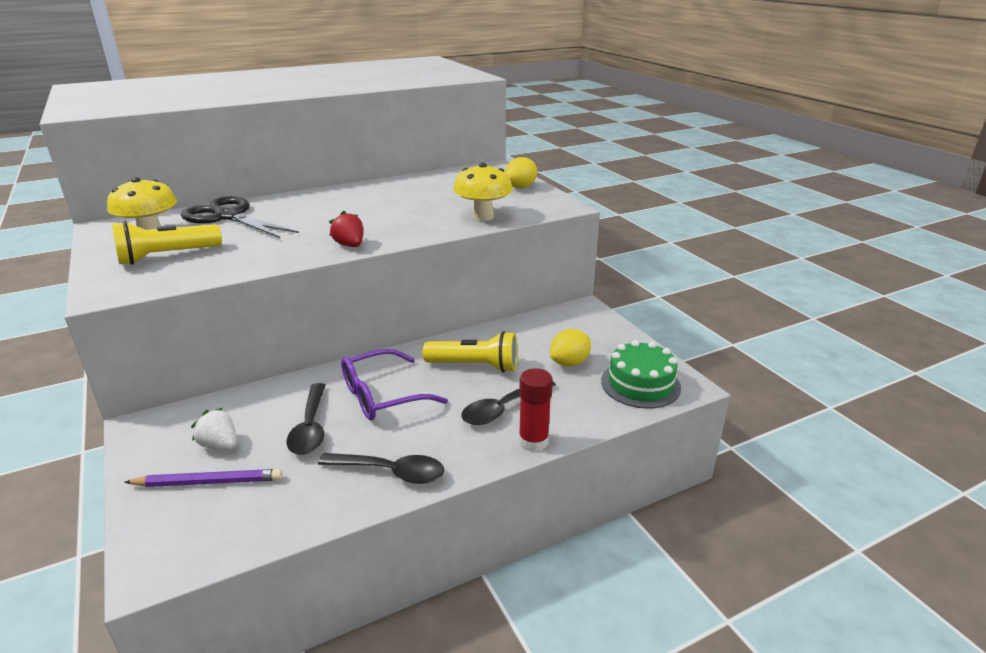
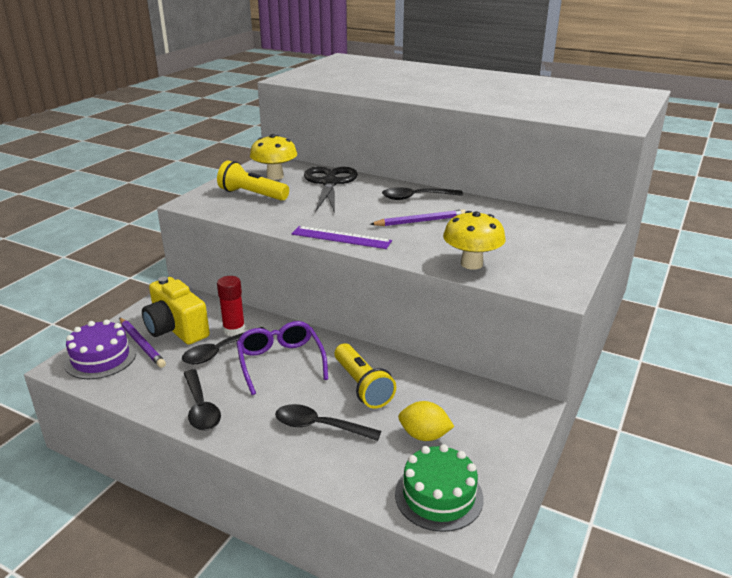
camera: 55 degrees right, 0 degrees up
(185, 527) = (100, 358): none -> purple cake
(220, 445) = (176, 329): white strawberry -> yellow camera
(336, 197) = (416, 197): none -> black spoon
(350, 245) = (341, 237): red strawberry -> purple ruler
(382, 209) = (420, 221): none -> purple pencil
(382, 396) = (280, 362): purple glasses -> purple glasses turned 45 degrees clockwise
(520, 187) = (567, 255): yellow lemon -> none
(533, 441) = (291, 461): red glue stick -> red glue stick (234, 330)

